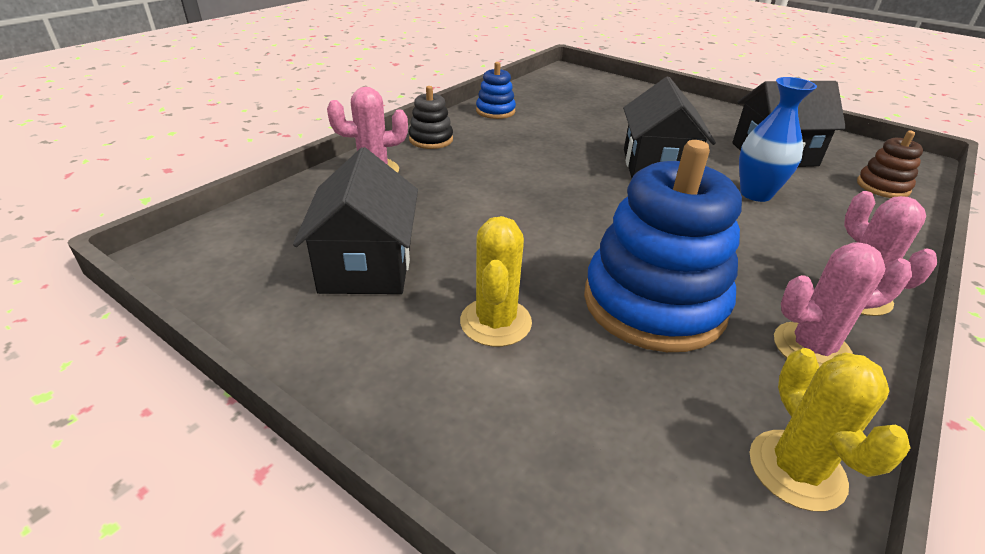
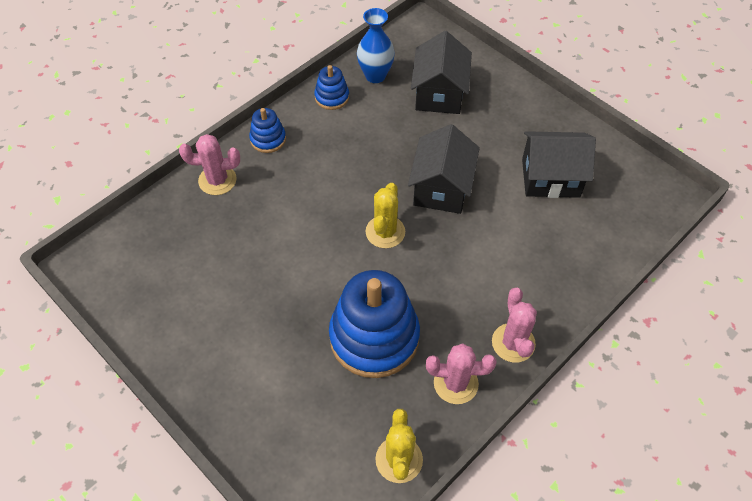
camera: 10 degrees right, 20 degrees up
(366, 265) = (200, 285): black house -> black house (439, 94)
(431, 140) = (268, 139): black stacking toy -> blue stacking toy
(495, 322) = (271, 343): yellow cactus -> yellow cactus (385, 232)
(755, 194) = (504, 230): blue vase -> blue vase (375, 75)
(882, 187) = (616, 229): brown stacking toy -> none

